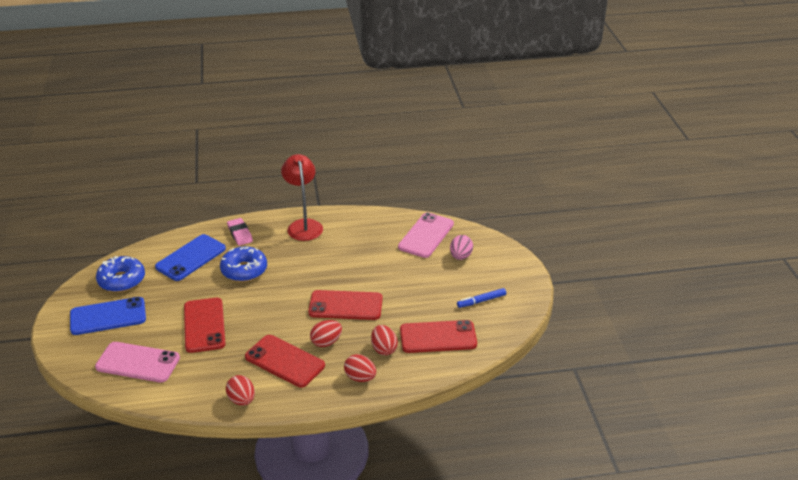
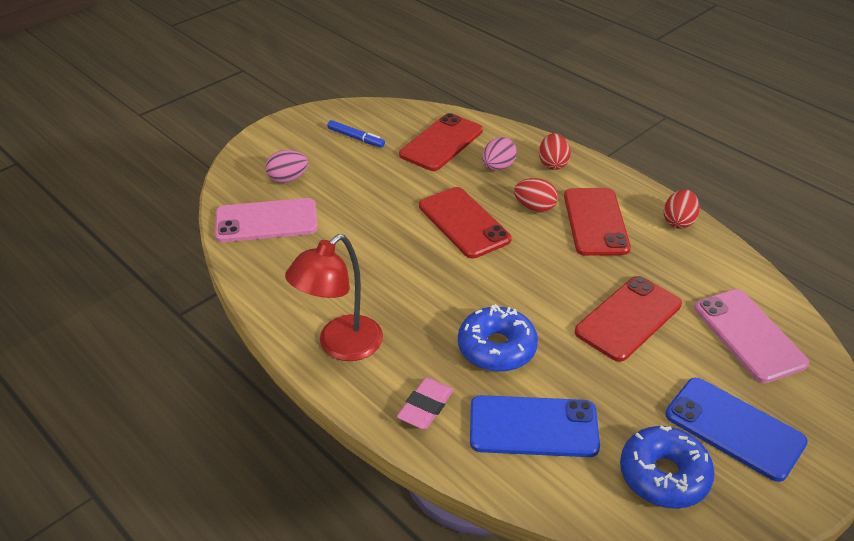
camera: 125 degrees left, 5 degrees up
(384, 349) = (498, 167): red egg -> pink egg
(438, 337) = (441, 143): red phone -> red phone turned 75 degrees clockwise

